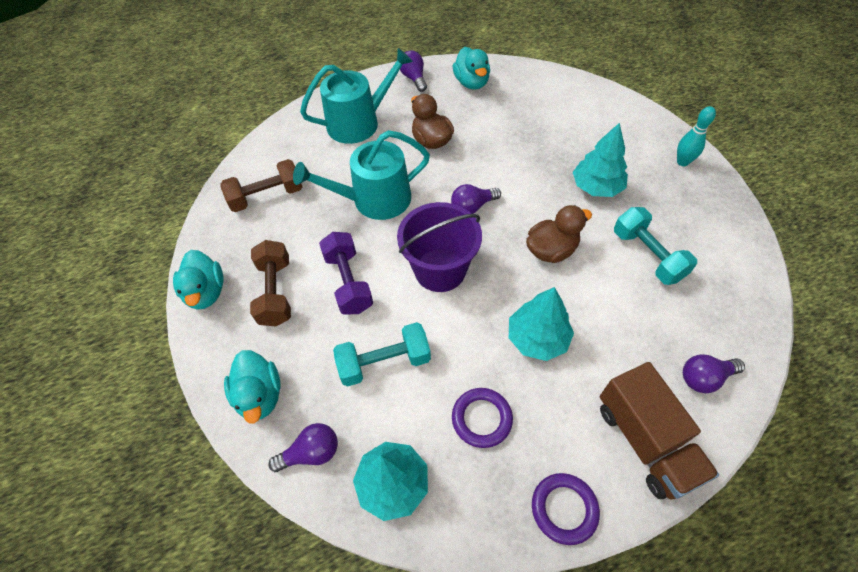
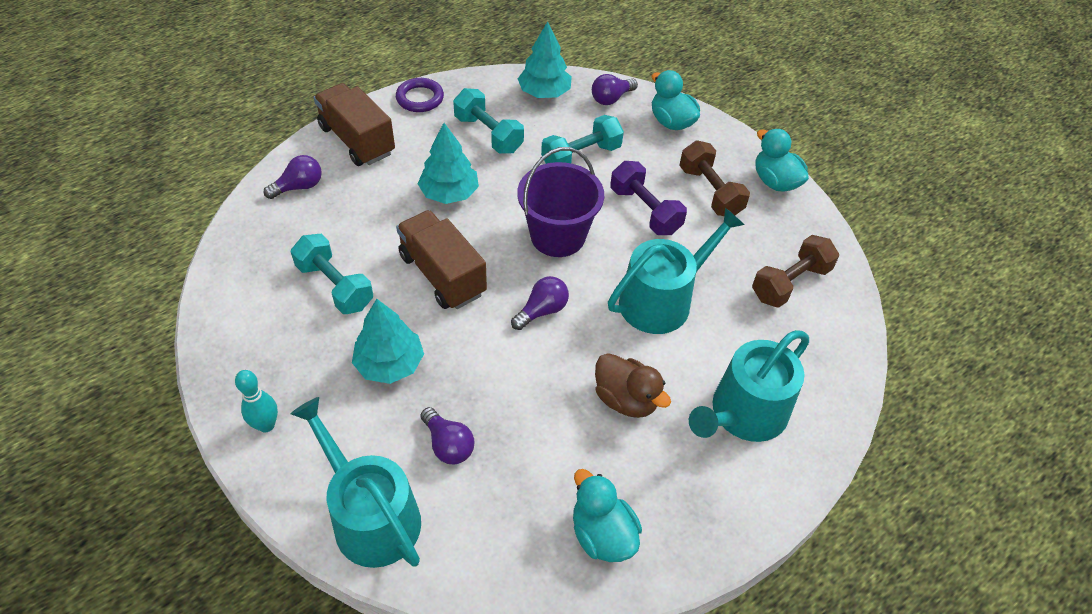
camera: 160 degrees right, 5 degrees down
(414, 78) = (703, 526): purple light bulb -> purple light bulb (448, 445)
(481, 419) = (488, 134): purple ring -> turquoise dumbbell
(551, 250) = (442, 274): brown duck -> brown truck
(606, 108) = (370, 515): none -> turquoise watering can

